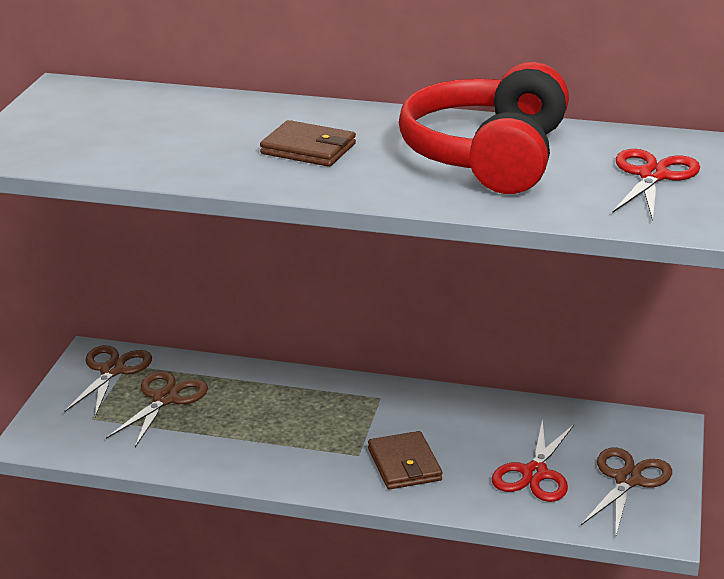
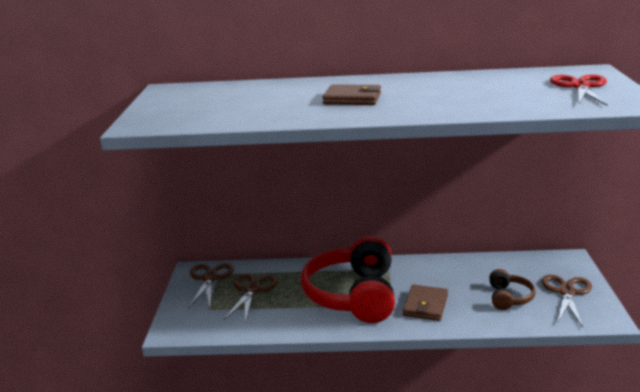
camera: 10 degrees left, 5 degrees down
(404, 464) = (425, 305): brown wallet -> brown wallet turned 45 degrees clockwise
(488, 156) = (470, 89): red headphones -> red headphones (354, 295)
(534, 474) = (509, 297): red scissors -> brown headphones

